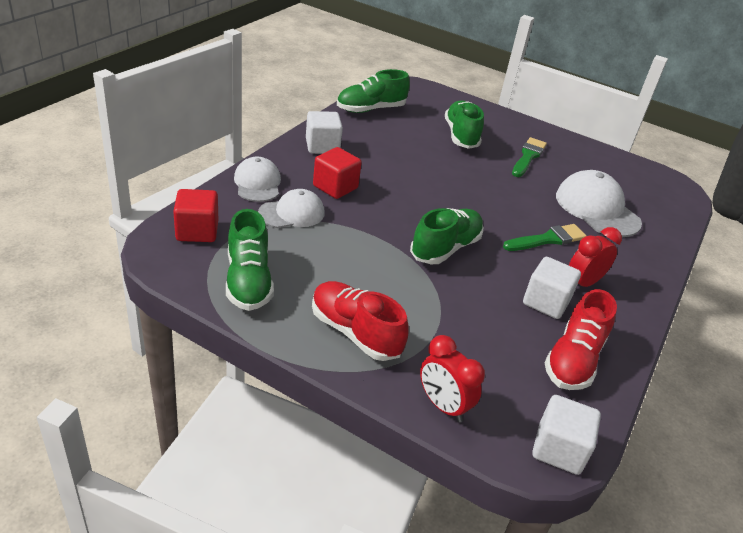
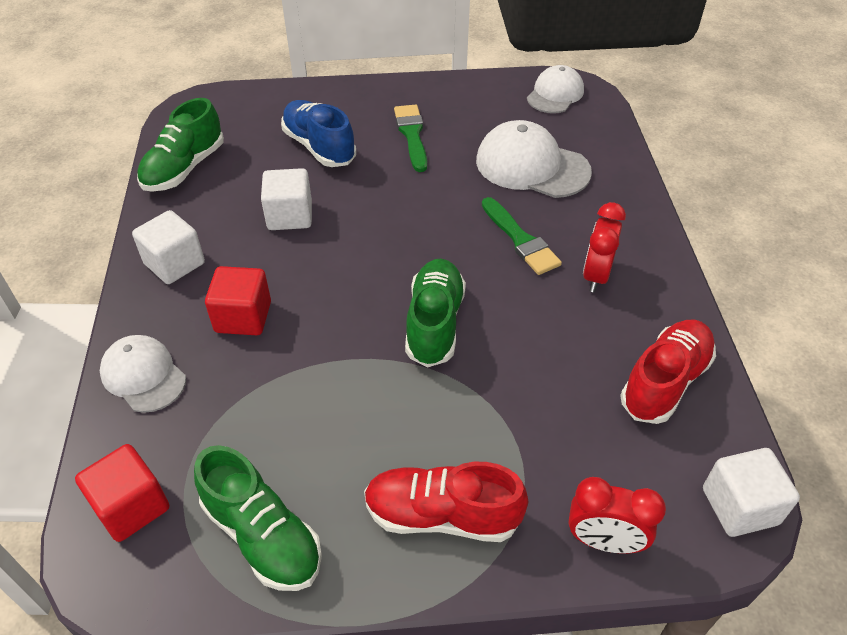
camera: 30 degrees left, 10 degrees up
(292, 213) = (226, 393): white cap -> white cap (555, 94)
(461, 135) = (319, 147): green shoe -> blue shoe
(546, 302) = (584, 326): white cube -> white cube (290, 216)
(547, 239) = (520, 240): green brush -> green brush turned 120 degrees clockwise
(573, 359) = (664, 382): red shoe -> red shoe turned 135 degrees counterclockwise

